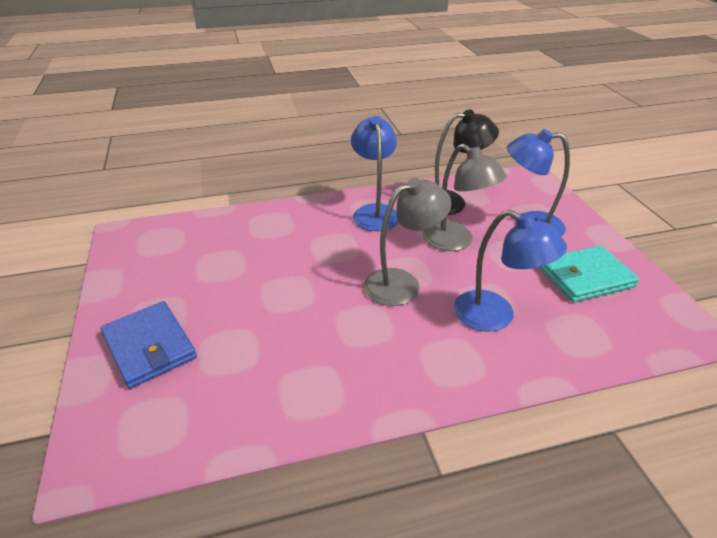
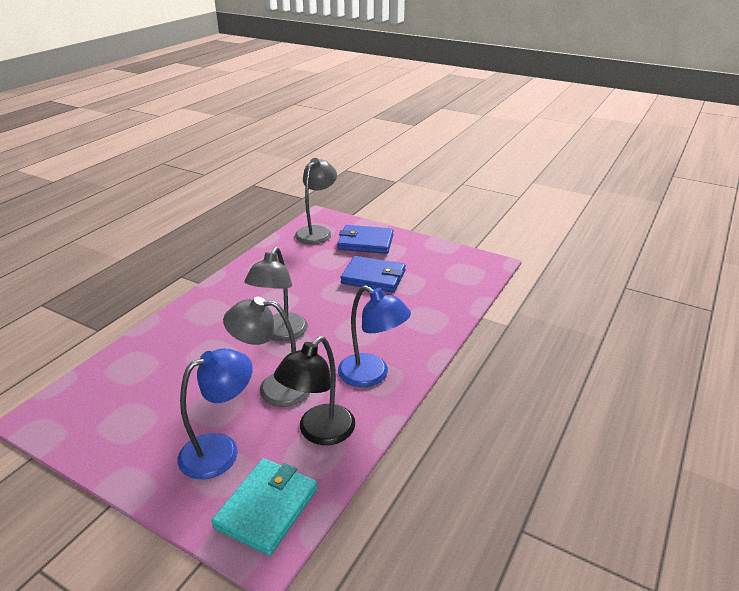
camera: 135 degrees right, 5 degrees down
(158, 421) = (317, 232): none -> grey lamp
(234, 289) = (373, 277): none -> blue wallet
(496, 316) = (197, 347): blue lamp -> none
(585, 277) = (139, 418): turquoise wallet -> turquoise wallet (267, 508)

